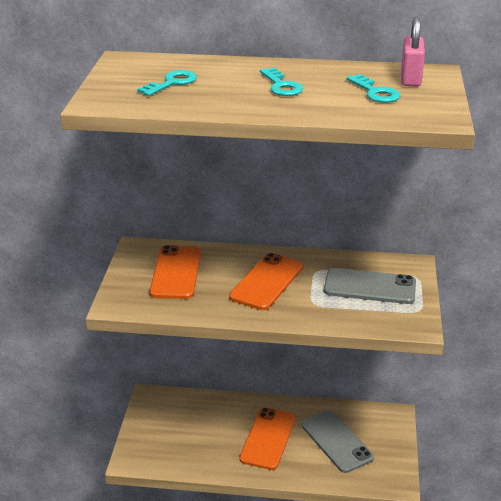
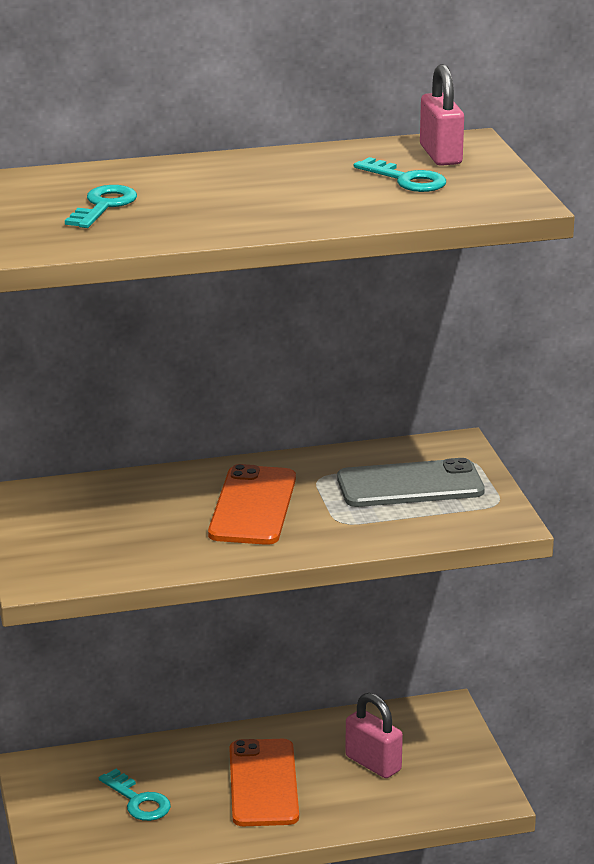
camera: 20 degrees left, 5 degrees down
(176, 272) = (102, 519): orange phone -> none
(281, 86) = (268, 188): turquoise key -> turquoise key (138, 801)
(336, 441) = (373, 763): grey phone -> pink padlock

